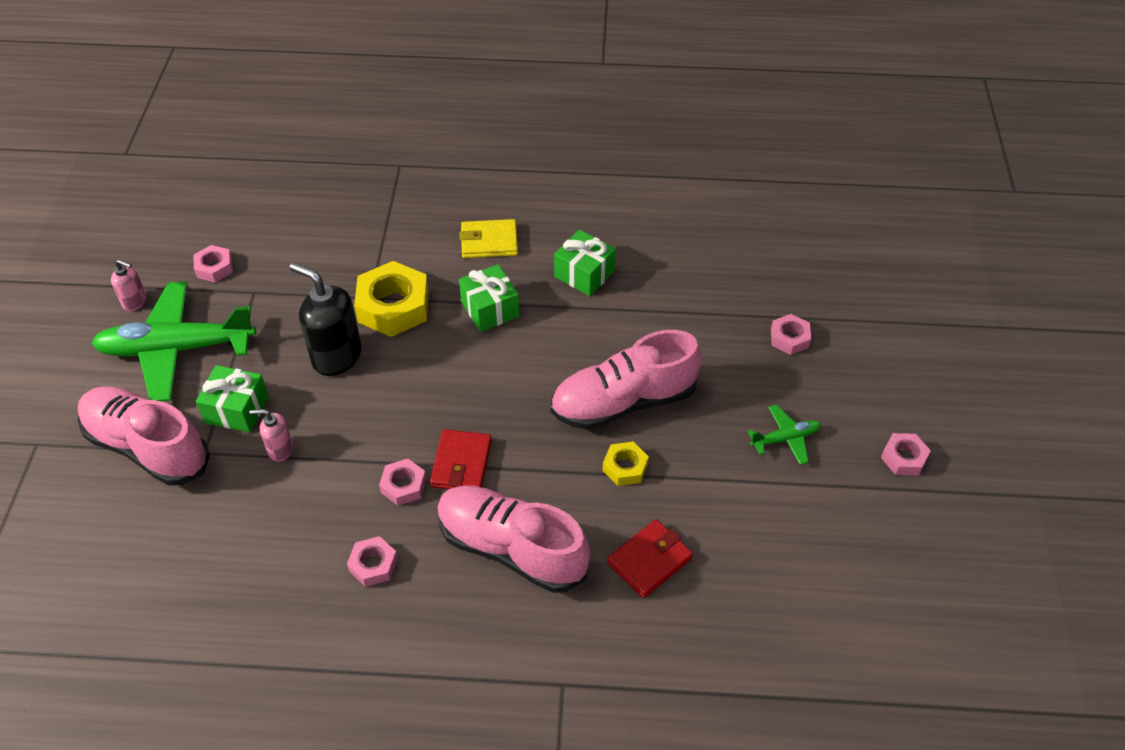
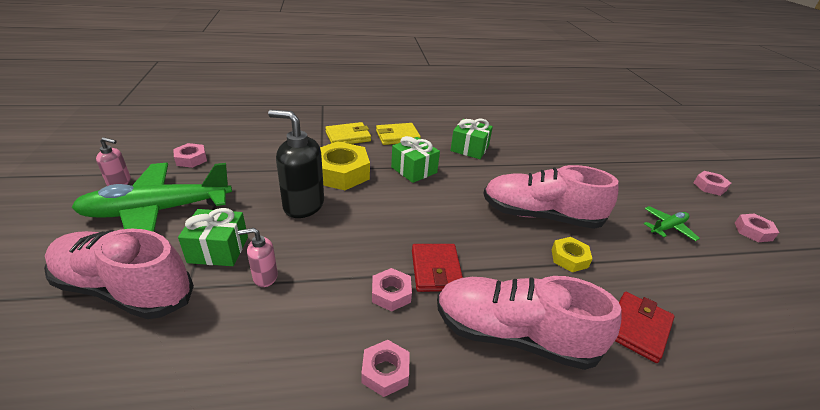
camera: 15 degrees left, 15 degrees down
(419, 238) = (348, 137): none -> yellow wallet
(623, 402) = (540, 216): pink shoe -> pink shoe turned 45 degrees clockwise
(789, 338) = (622, 172): pink nut -> pink nut (709, 186)

